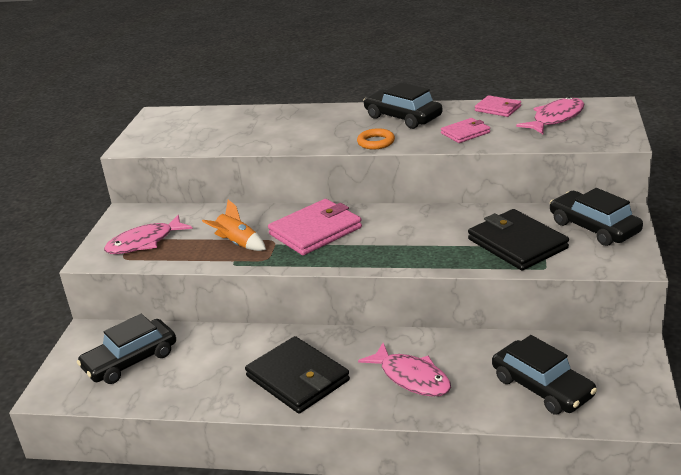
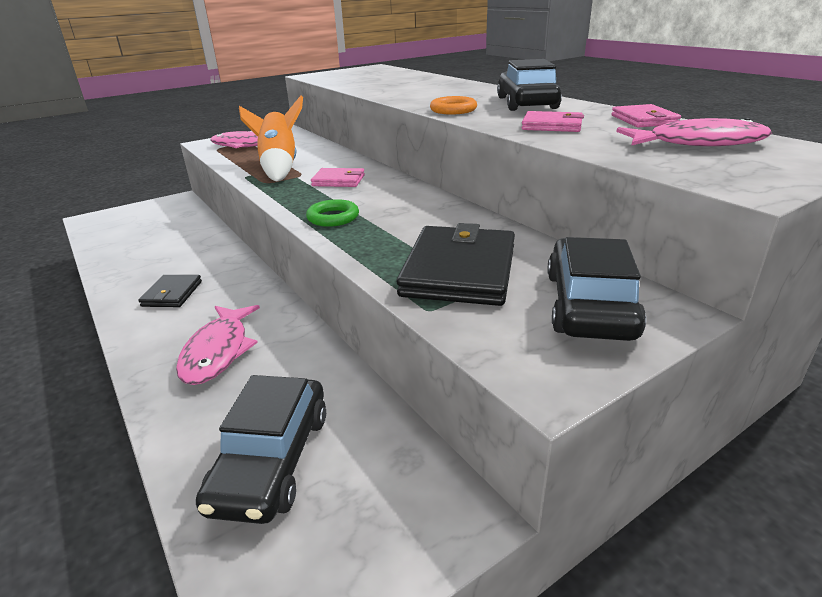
camera: 45 degrees right, 0 degrees up
(130, 360) = (151, 224): black car -> none
(238, 244) = (279, 167): orange rocket -> orange rocket, size x1.58
(298, 378) = (172, 294): black wallet -> black wallet, size x0.54
(315, 231) = (338, 180): pink wallet -> pink wallet, size x0.54
(384, 255) = (333, 217): none -> green ring

